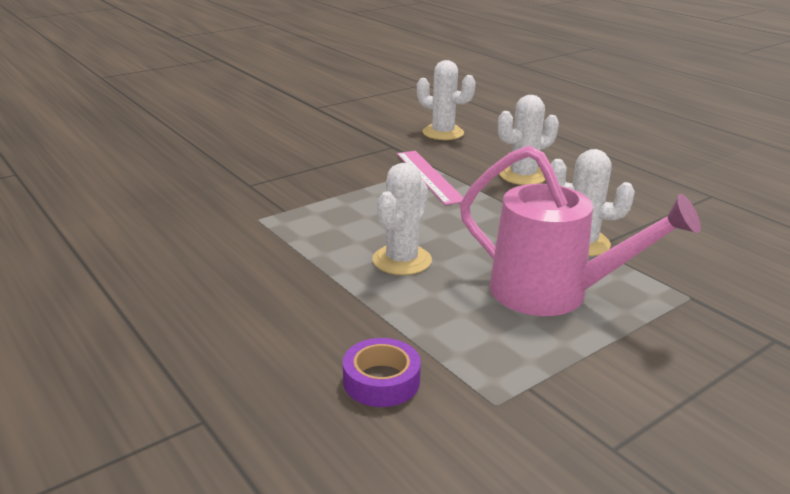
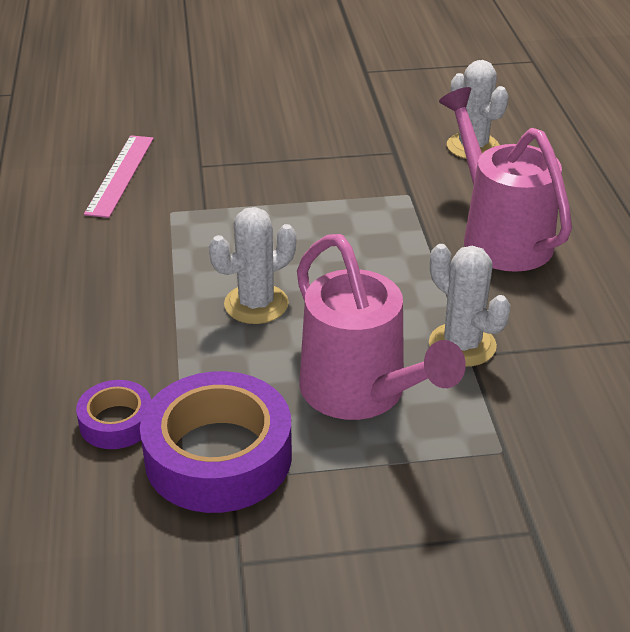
camera: 30 degrees right, 10 degrees up
(429, 176) = (391, 206): pink ruler -> pink ruler (120, 175)
(498, 374) = (218, 456): none -> purple tape
(523, 176) = (499, 236): white cactus -> pink watering can

